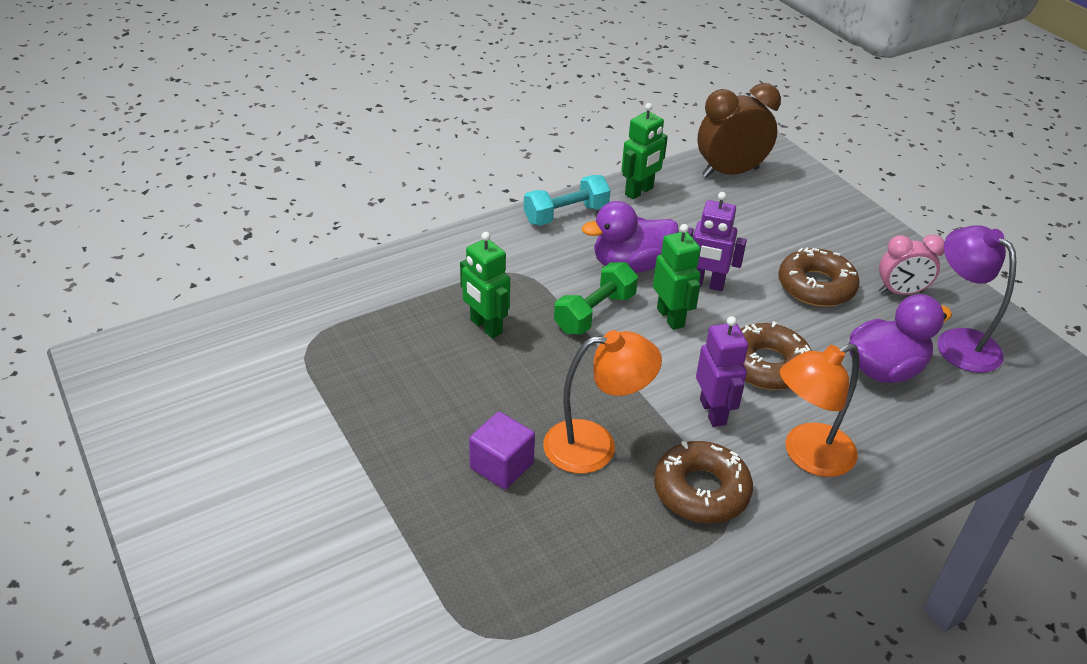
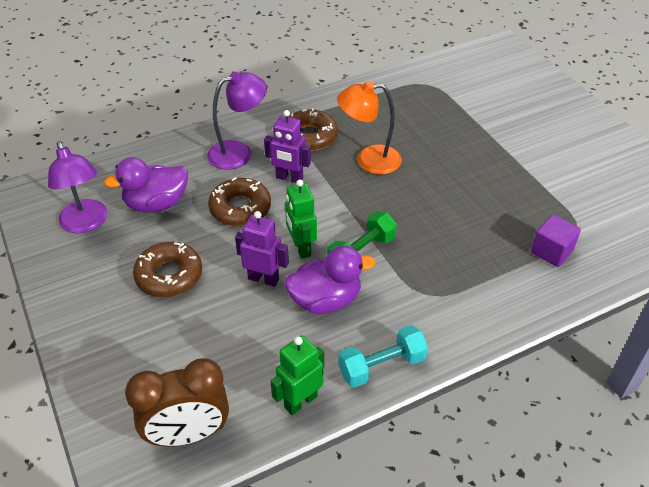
camera: 175 degrees left, 5 degrees up
(485, 327) = (447, 242): green robot -> none
(501, 466) = (426, 151): purple cube -> purple cube (551, 251)
(713, 412) = (289, 178): purple robot -> purple robot turned 60 degrees counterclockwise
(807, 456) = (239, 152): orange lamp -> purple lamp
(900, 292) = (100, 268): pink clock -> none

